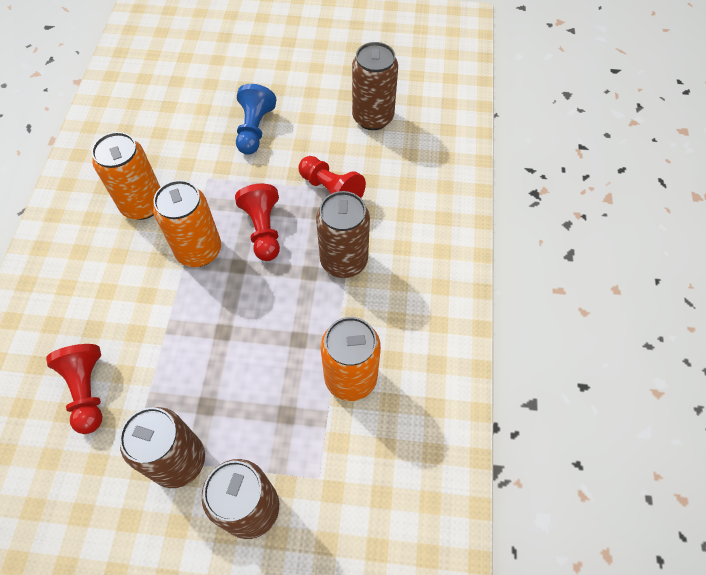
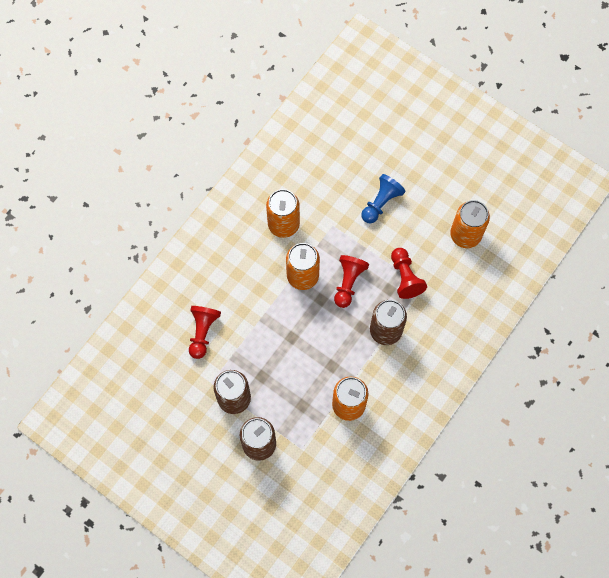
camera: 30 degrees right, 10 degrees up
(373, 117) = (465, 235): brown can -> orange can

